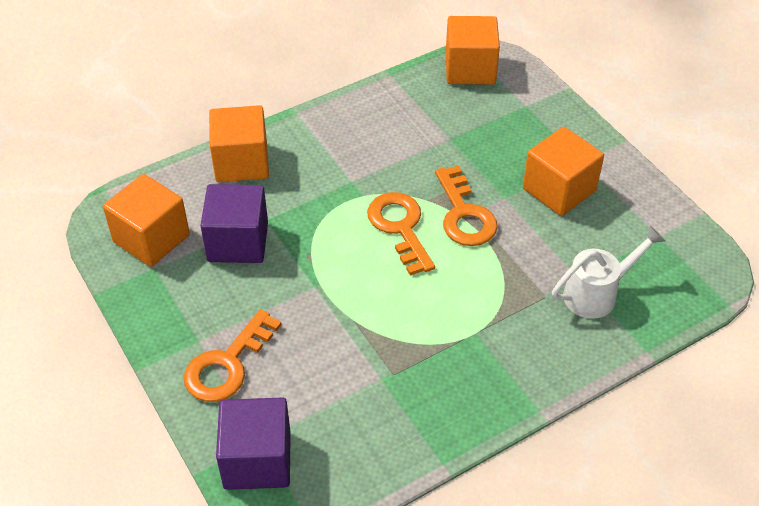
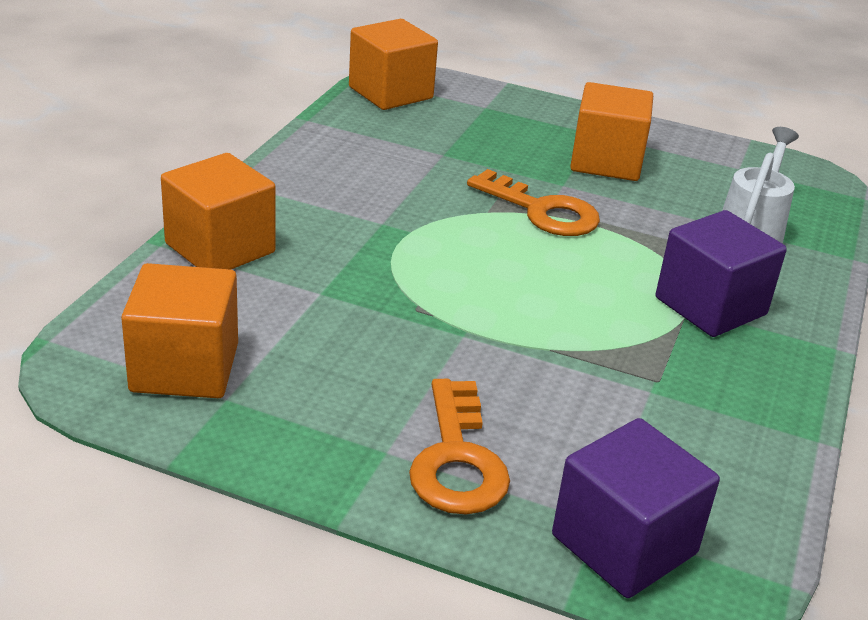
camera: 40 degrees left, 15 degrees down
(238, 242) = (312, 327): purple cube -> purple cube (710, 306)
(400, 227) = (490, 245): orange key -> none

